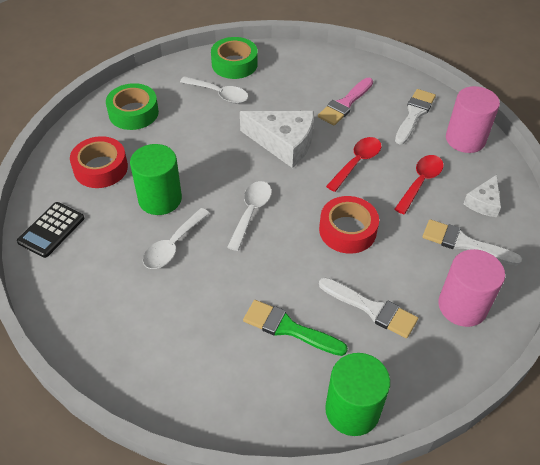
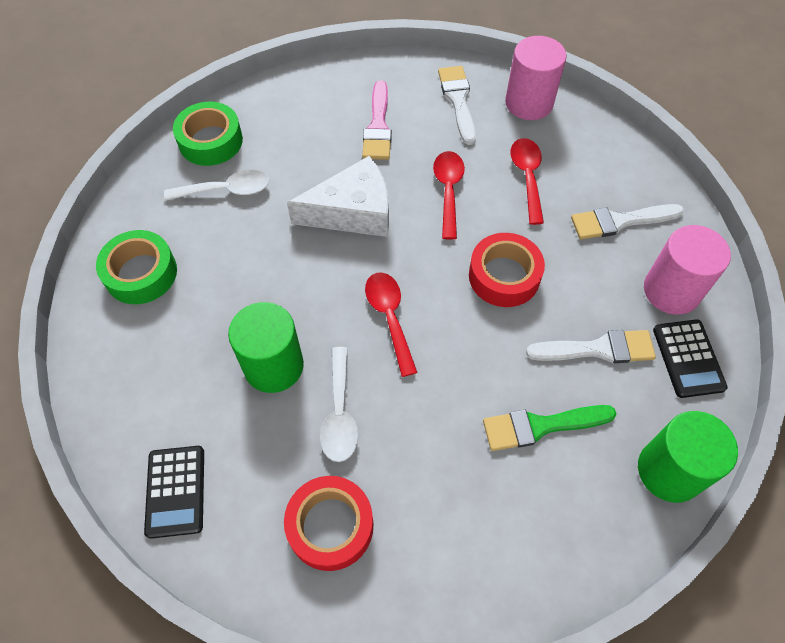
camera: 35 degrees left, 10 degrees up
(101, 168) = (165, 371): red tape -> red tape (330, 526)
(251, 212) = (389, 317): white spoon -> red spoon
(433, 354) = (688, 358): none -> black calculator
(483, 202) = (601, 165): white cheese -> none

